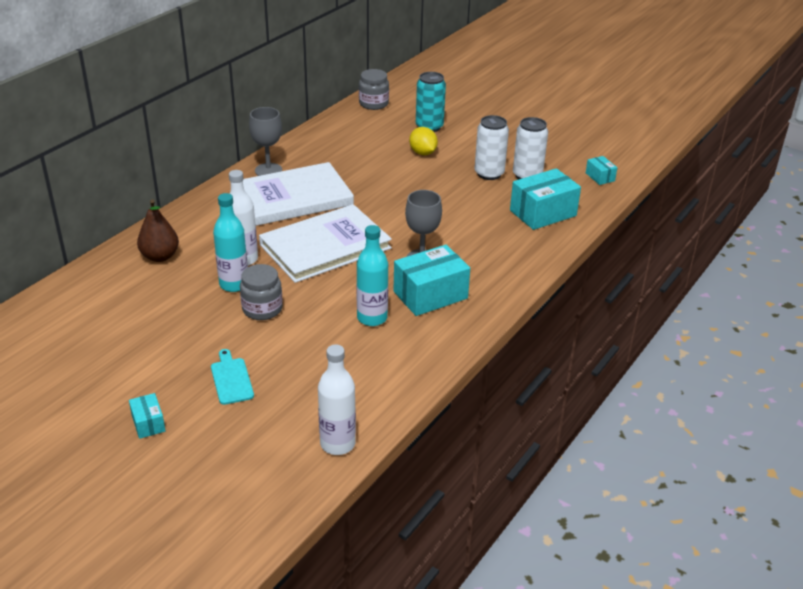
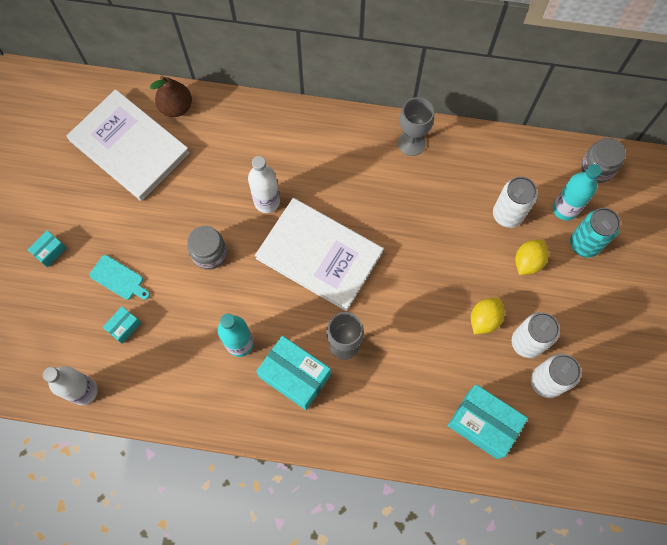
camera: 65 degrees right, 35 degrees up
(160, 256) = (237, 138): brown pear -> brown pear (176, 107)
(231, 379) = (118, 278): turquoise cutting board -> turquoise cutting board turned 75 degrees clockwise
(234, 284) = (230, 214): turquoise bottle -> turquoise bottle (565, 209)
(293, 198) = (379, 189): white book -> white book (129, 147)
(375, 149) = (507, 214): none -> white can
(455, 185) = (484, 319): none -> yellow lemon
(600, 177) = (589, 457): turquoise box -> turquoise box (124, 327)

